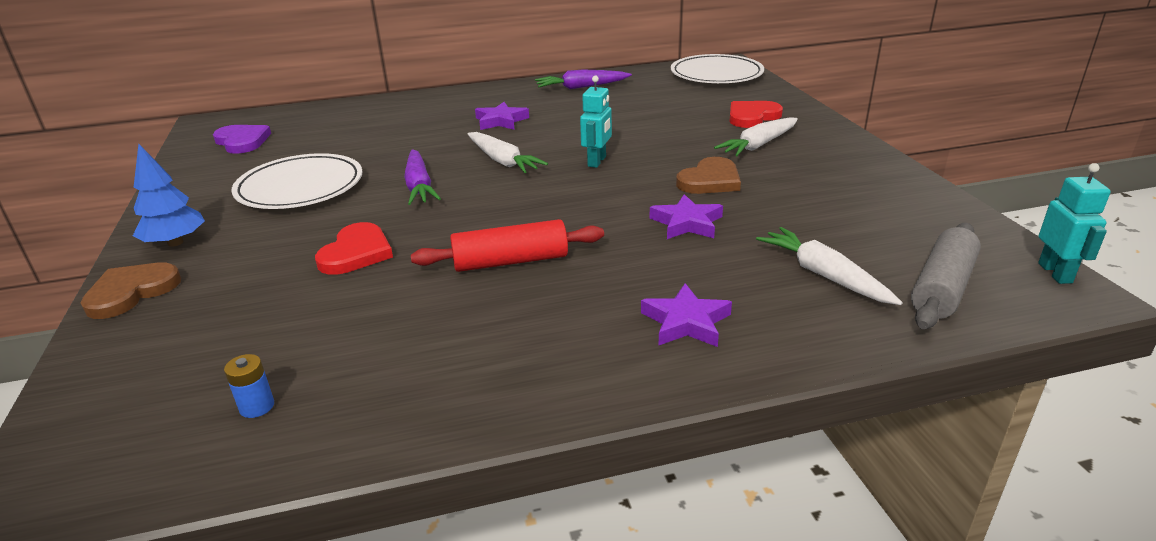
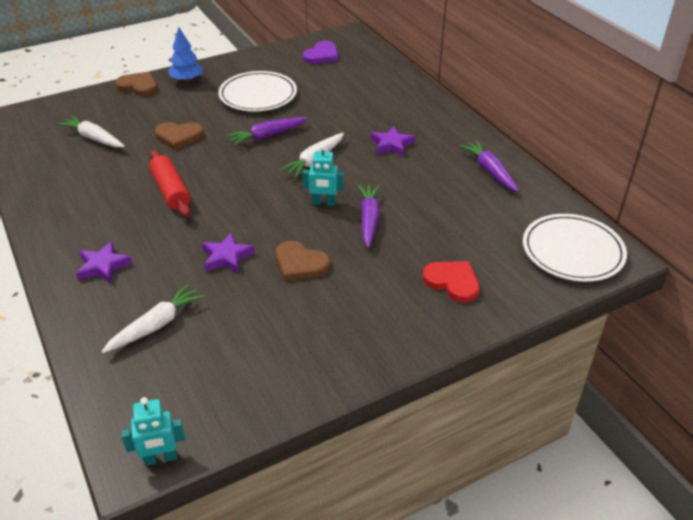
camera: 75 degrees right, 10 degrees up
(257, 406) = (47, 148): blue battery -> none
(356, 253) = (179, 136): red heart -> brown heart
(639, 142) = (369, 219): none -> purple carrot
(758, 145) = (381, 288): white carrot -> white carrot (93, 138)
(942, 288) = (139, 386): grey rolling pin -> none

